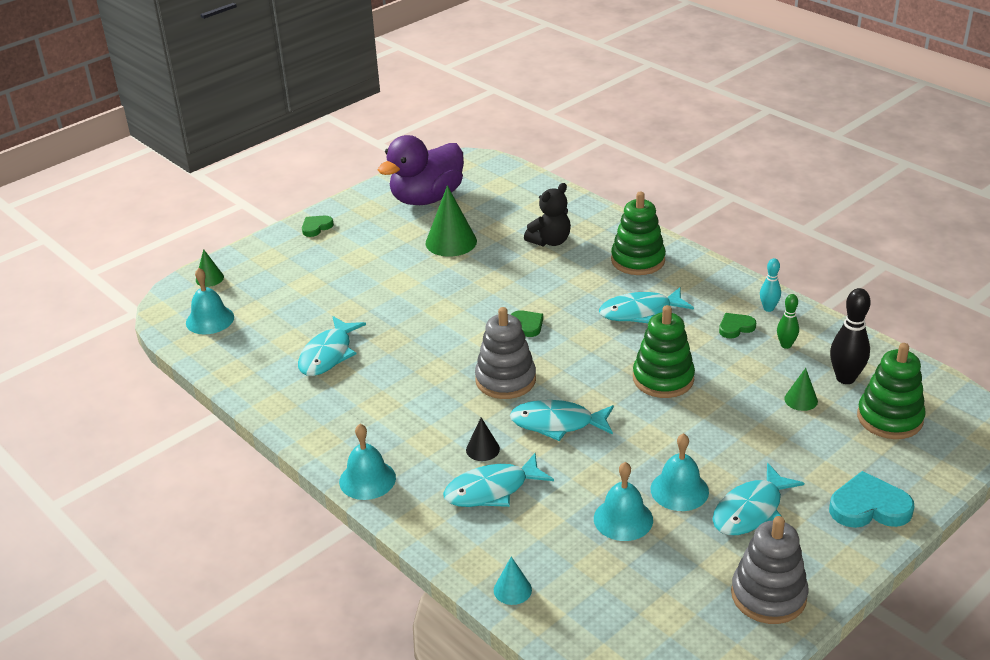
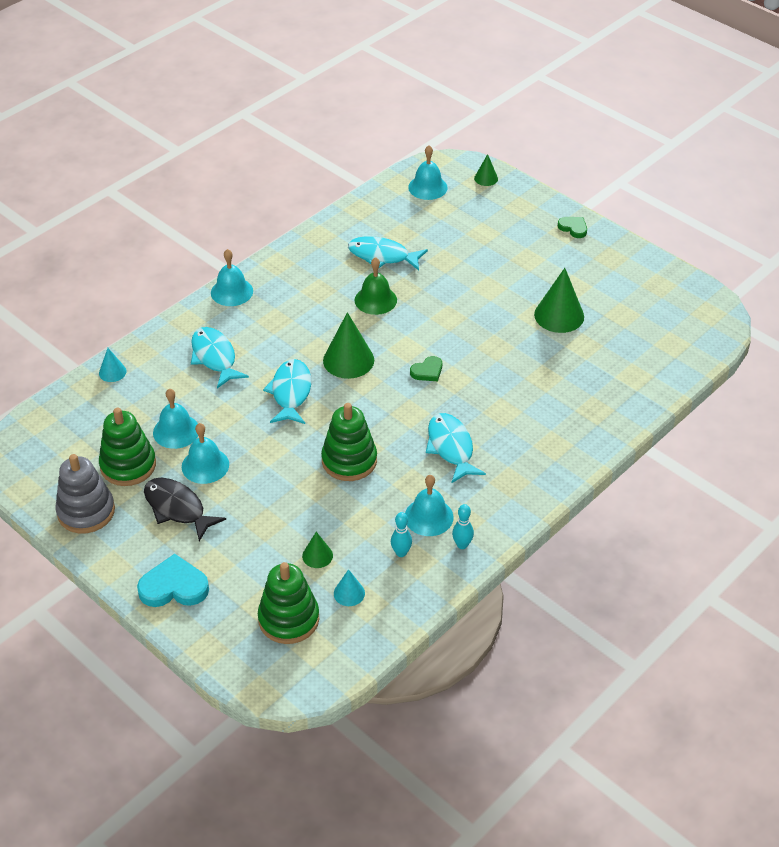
camera: 85 degrees right, 10 degrees up
(405, 360) = (375, 300): none -> green bell
(427, 198) = (636, 294): purple duck -> none
(482, 449) = (261, 350): black cone -> none
(505, 380) = (348, 360): grey stacking toy -> green cone
(550, 241) = (568, 383): black teddy bear -> none
(638, 260) = (540, 448): green stacking toy -> green stacking toy (128, 465)
(735, 327) = (428, 517): green heart -> turquoise bell
(751, 510) = (177, 508): turquoise fish -> black fish
(786, 345) = (401, 553): green bowling pin -> turquoise bowling pin
(845, 378) = (349, 593): black bowling pin -> turquoise cone
(869, 507) = (174, 587): turquoise heart -> turquoise heart turned 90 degrees counterclockwise

